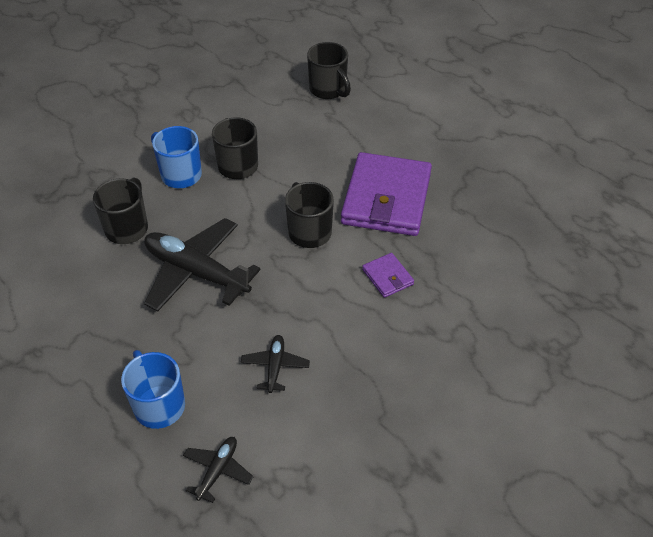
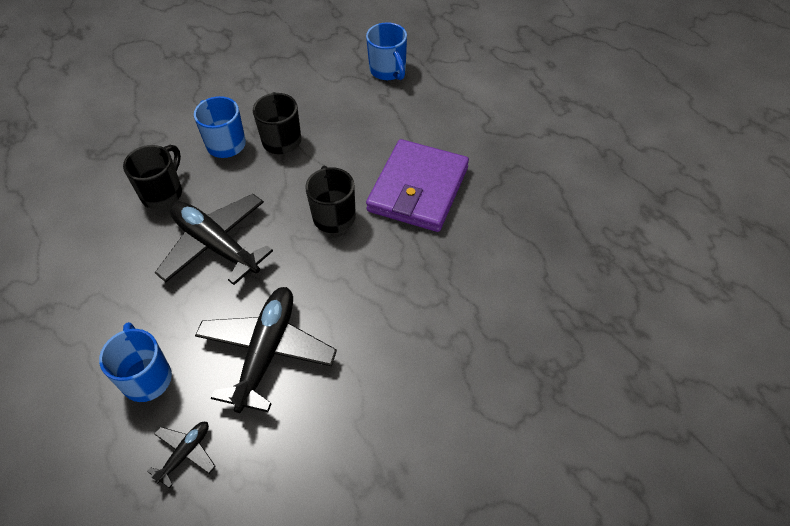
camera: 10 degrees right, 5 degrees up
(275, 366) = (267, 352): black plane -> black plane, size x2.08
(328, 90) = (388, 71): black mug -> blue mug
(387, 277) = (399, 272): purple wallet -> none

